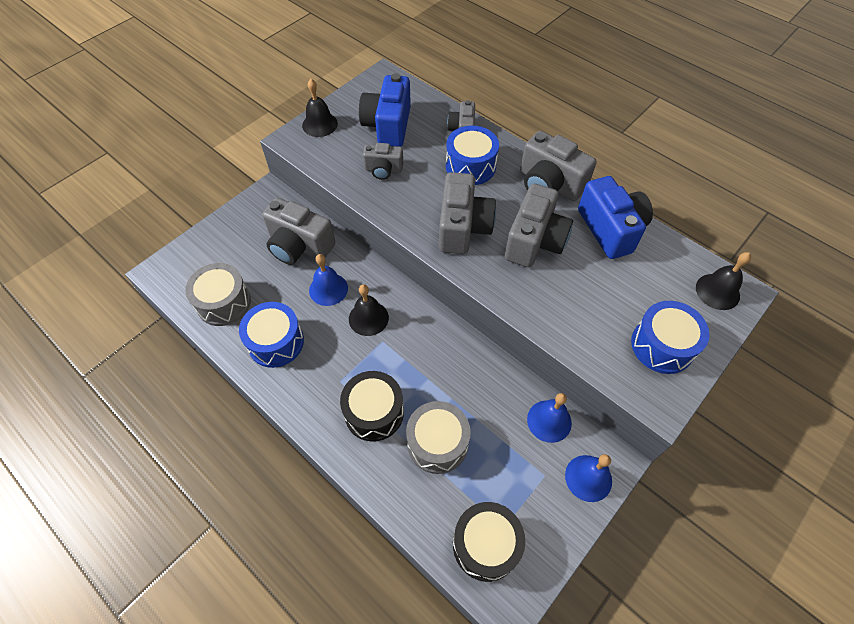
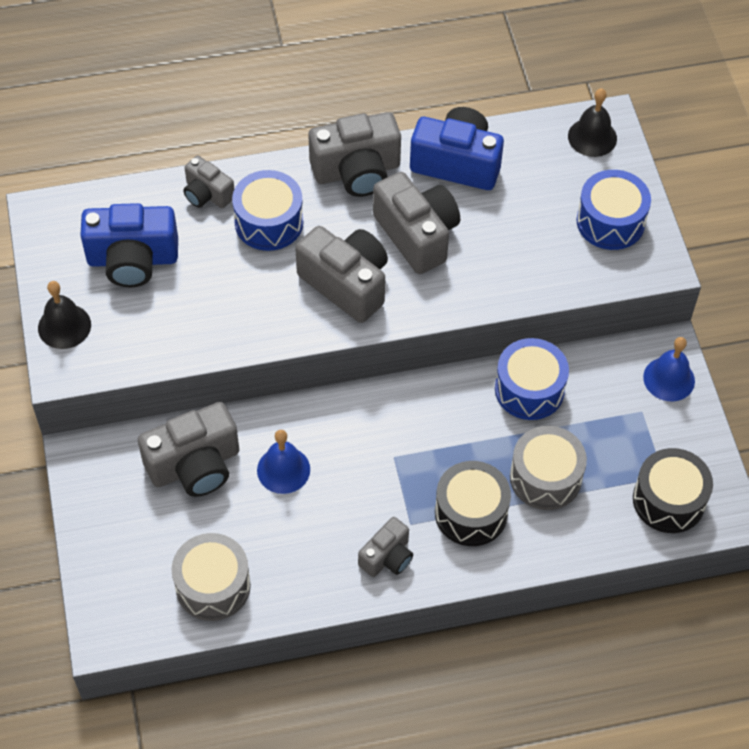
camera: 55 degrees left, 0 degrees up
(276, 342) = (312, 559): blue drum -> blue drum (529, 389)
(368, 318) = (354, 453): black bell -> none
(383, 169) = (199, 305): grey camera -> grey camera (387, 557)
(388, 125) = (133, 259): blue camera -> blue camera turned 45 degrees counterclockwise
(549, 421) = (594, 370): blue bell -> none

